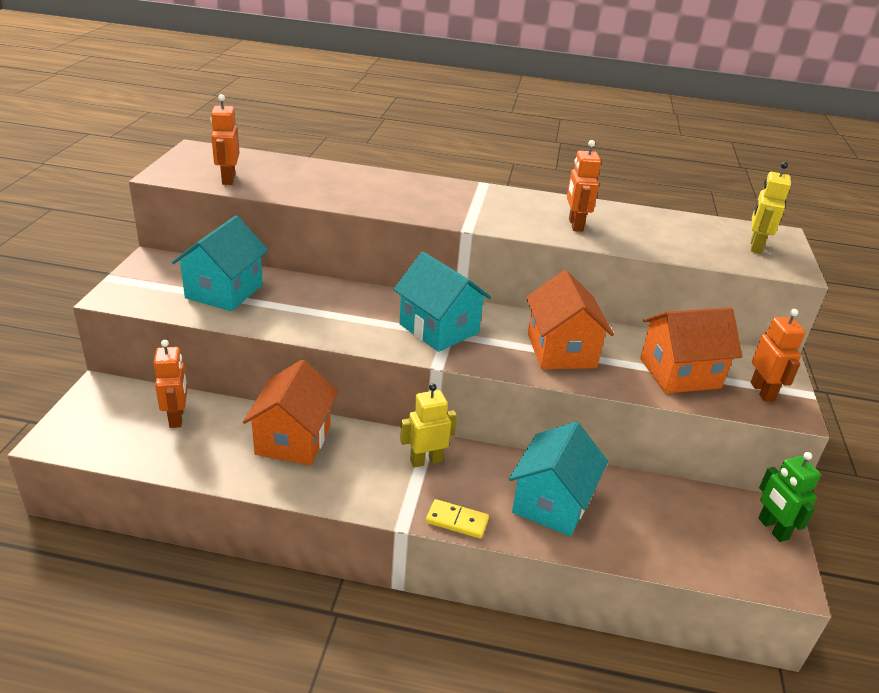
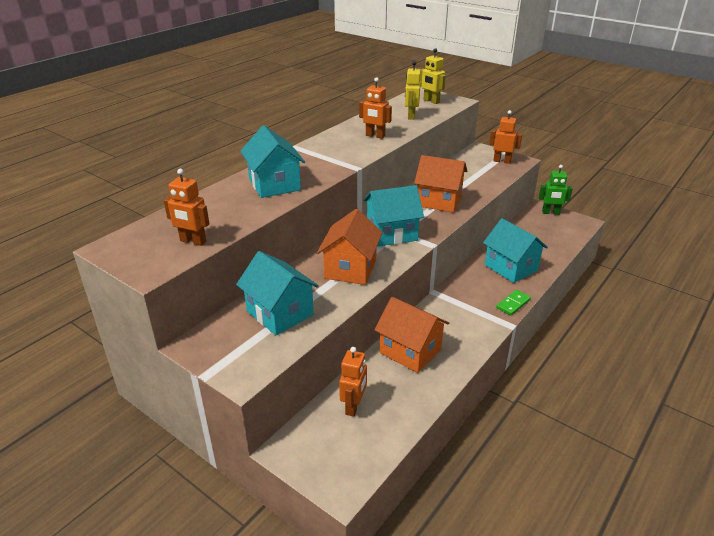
camera: 60 degrees left, 0 degrees up
(177, 418) = (353, 406): orange robot -> orange robot turned 90 degrees clockwise
(377, 191) = (274, 184): none -> turquoise house
(426, 460) = (457, 300): yellow robot -> yellow robot (411, 116)
(457, 521) = (513, 304): yellow domino -> green domino
(680, 373) = (477, 175): orange house -> orange house (350, 269)

